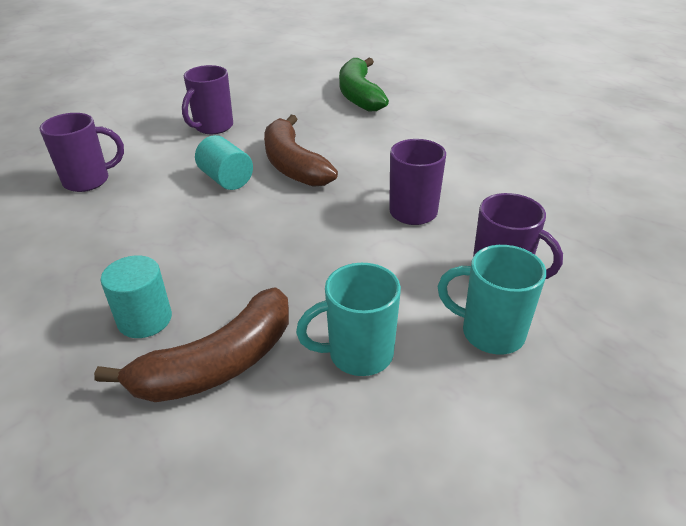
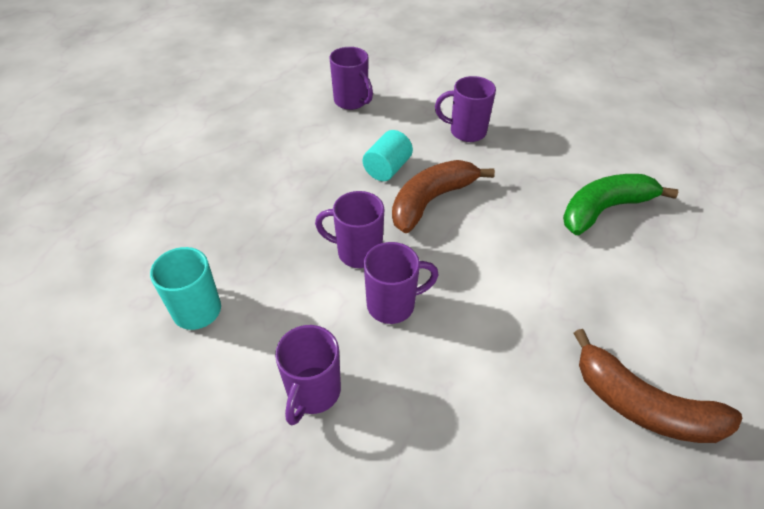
camera: 70 degrees right, 10 degrees up
(145, 319) = (211, 189): turquoise cylinder -> none
(218, 363) = (177, 238): brown banana -> brown banana (643, 405)
(335, 219) = (357, 252): none -> purple mug
(490, 333) = (234, 392): turquoise mug -> none

